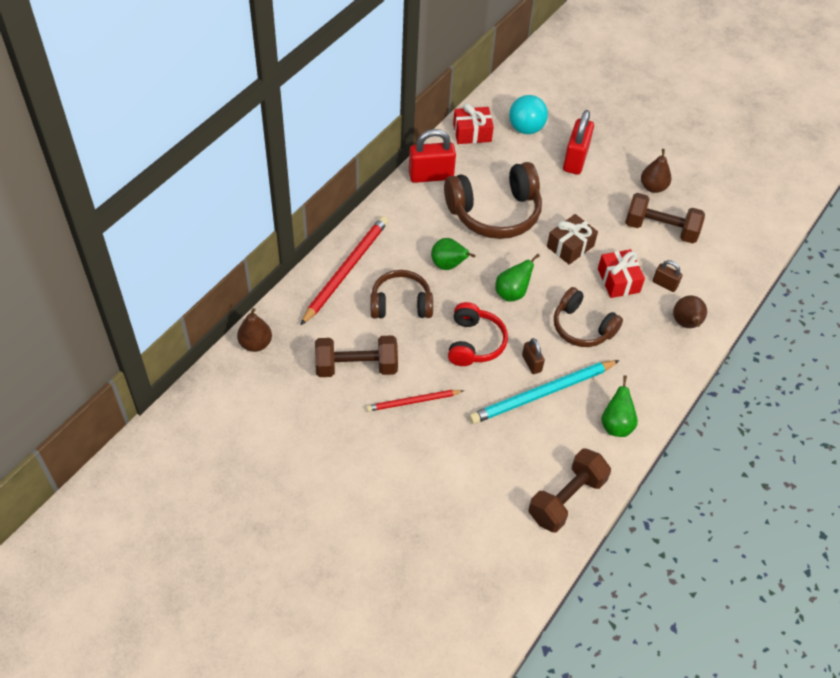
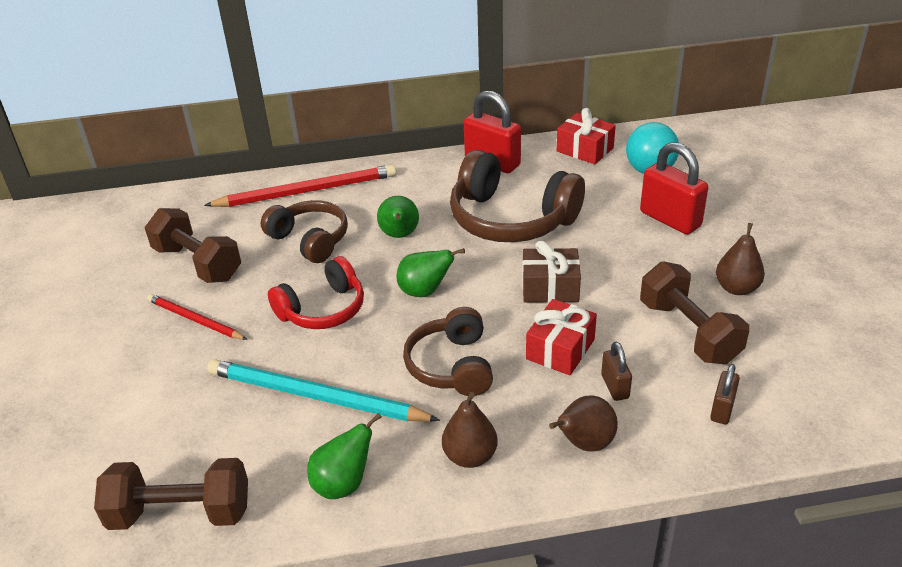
camera: 50 degrees right, 15 degrees down
(255, 344) = (158, 201): brown pear -> brown pear (470, 456)
(531, 363) = (348, 362): brown padlock -> brown padlock (722, 409)
(575, 159) = (670, 219): red padlock -> red padlock turned 75 degrees clockwise

